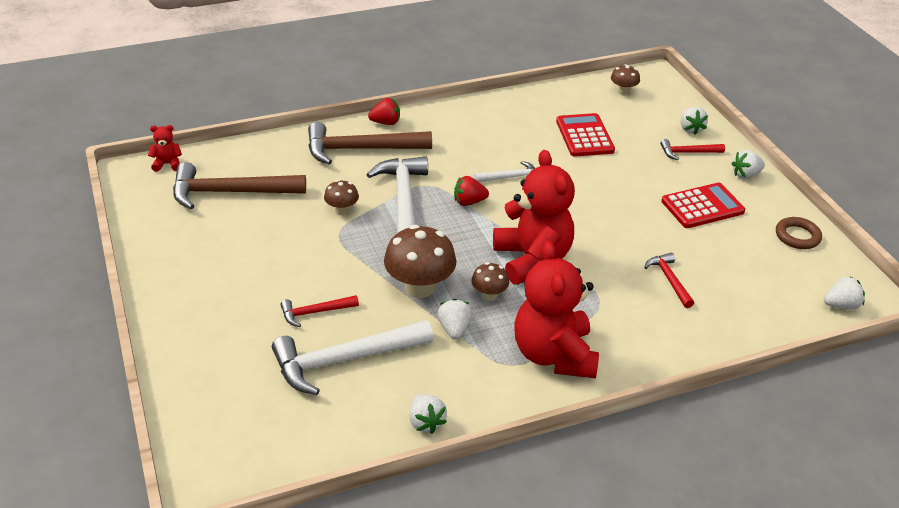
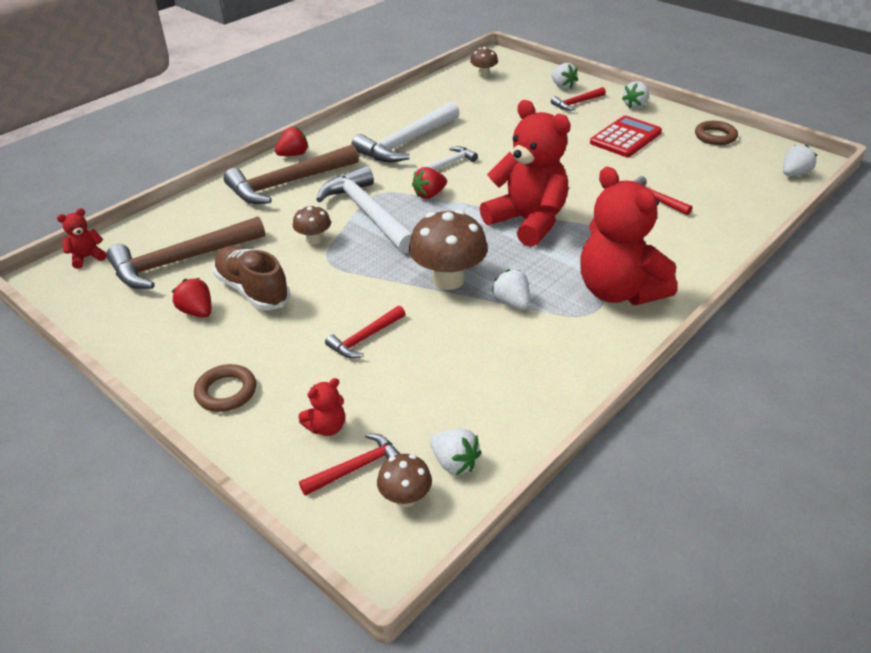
camera: 25 degrees left, 0 degrees up
(187, 314) = (226, 392): none -> brown ring
(212, 241) = (197, 311): none -> red strawberry
(231, 411) = (356, 467): none -> red hammer
(234, 372) = (327, 427): none -> red teddy bear
(263, 238) = (253, 290): none -> brown shoe
(344, 360) = (433, 370): white hammer -> white hammer (407, 142)
(426, 422) = (561, 394): white strawberry -> white strawberry (454, 463)
(489, 295) = (517, 263): brown mushroom -> brown mushroom (405, 498)
(584, 136) = (482, 115): red calculator -> none

